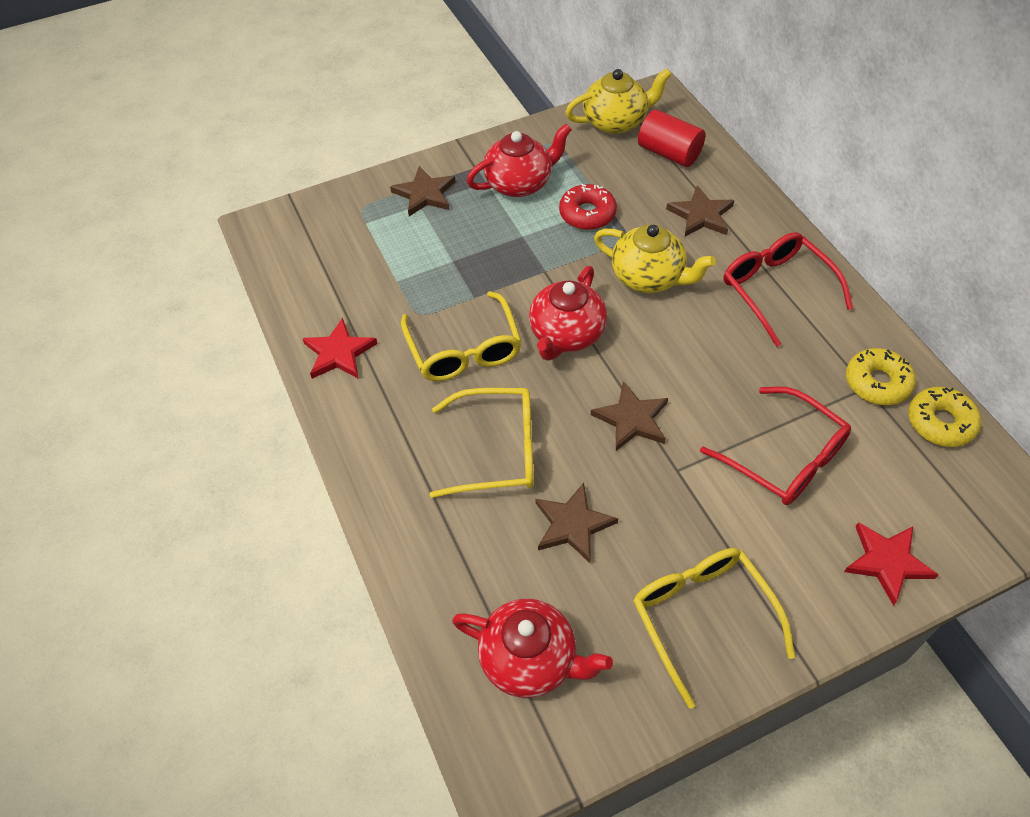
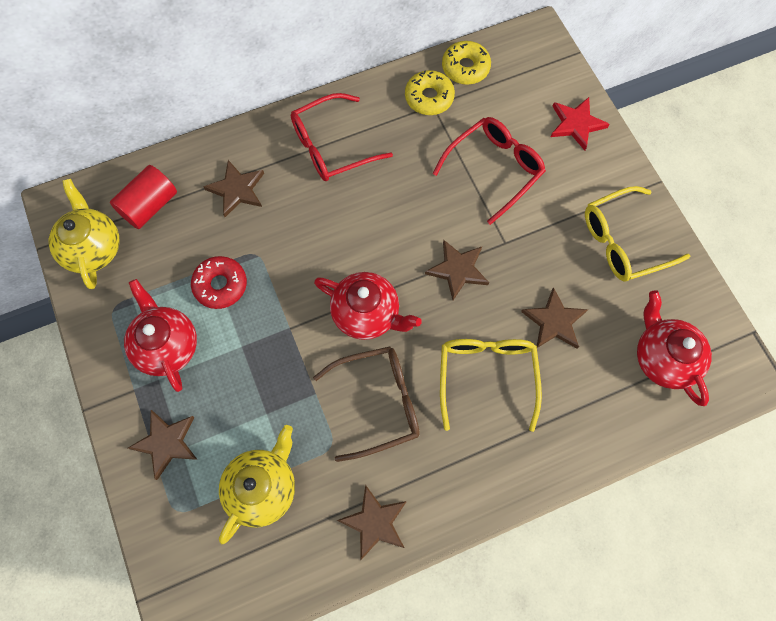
camera: 90 degrees left, 15 degrees up
(339, 353) = (374, 522): red star -> brown star
(464, 350) = (379, 403): yellow glasses -> brown glasses
(530, 659) = (663, 358): red teapot -> red teapot turned 45 degrees counterclockwise
(648, 277) = (307, 241): yellow teapot -> yellow teapot (262, 488)

